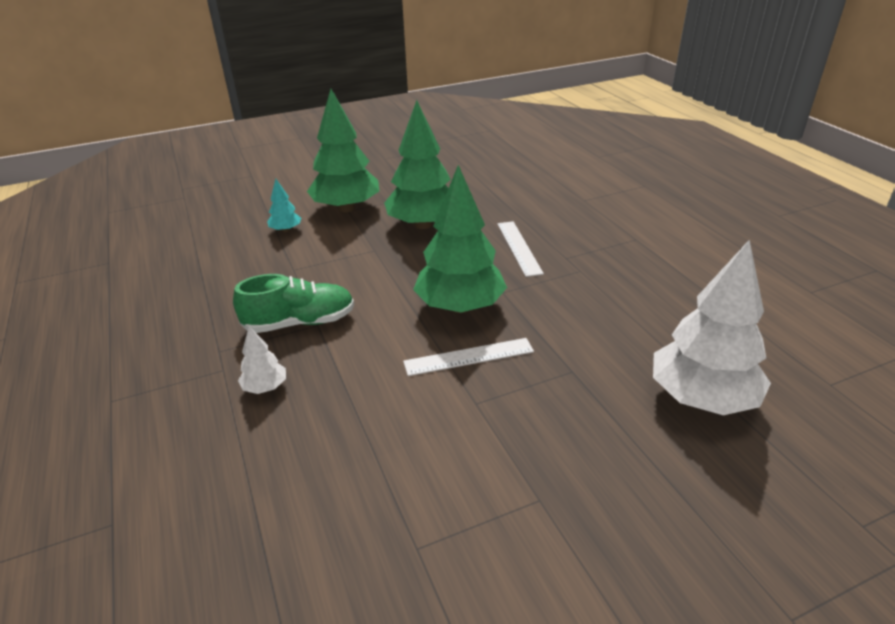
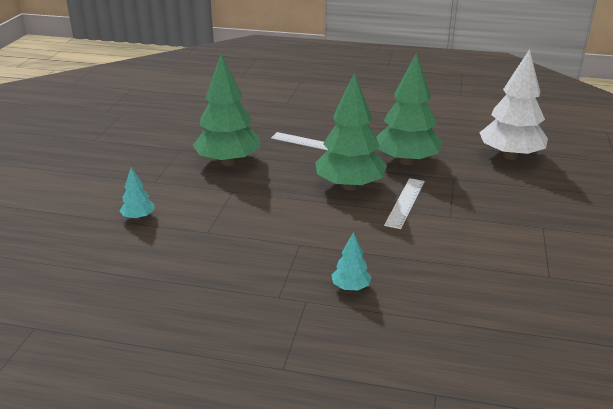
camera: 55 degrees left, 5 degrees down
(265, 387) = (350, 287): white tree -> turquoise tree
(300, 322) = (288, 250): green shoe -> none
(346, 208) = (149, 181): green tree -> green tree (406, 161)

